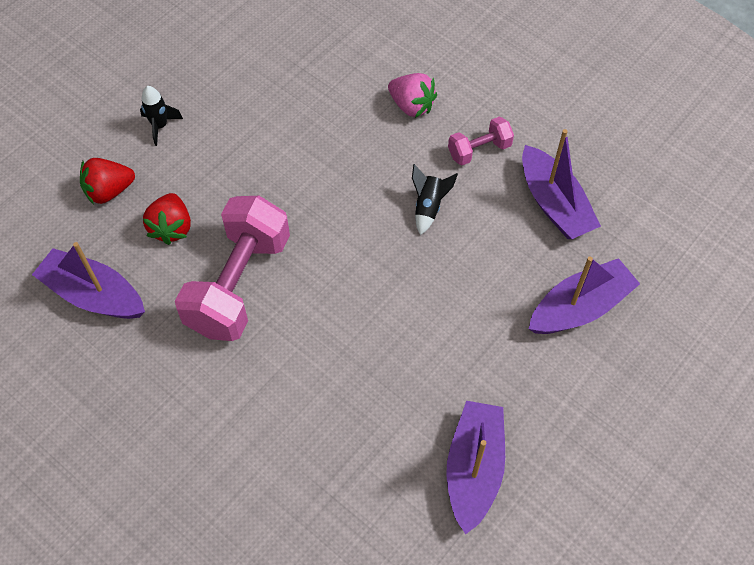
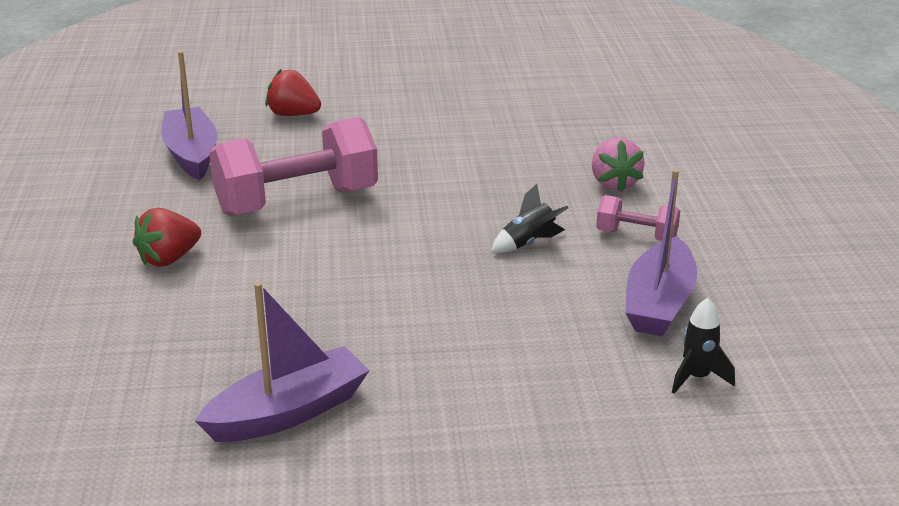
camera: 45 degrees right, 30 degrees down
(160, 126) = (385, 103): black rocket -> black rocket (697, 378)
(171, 228) = (302, 151): red strawberry -> red strawberry (169, 259)
(579, 307) = (571, 379): purple boat -> none

